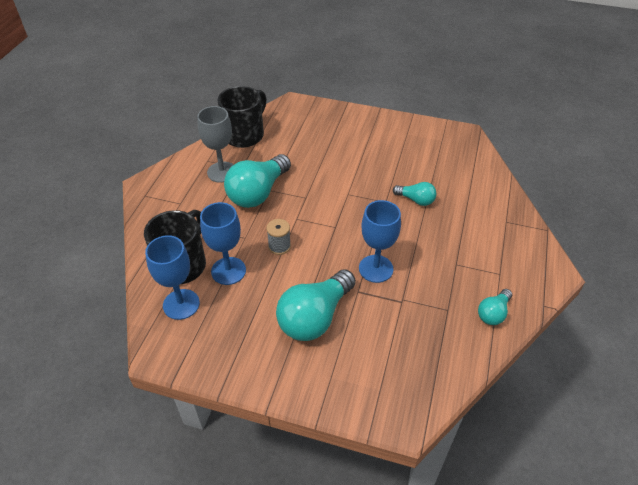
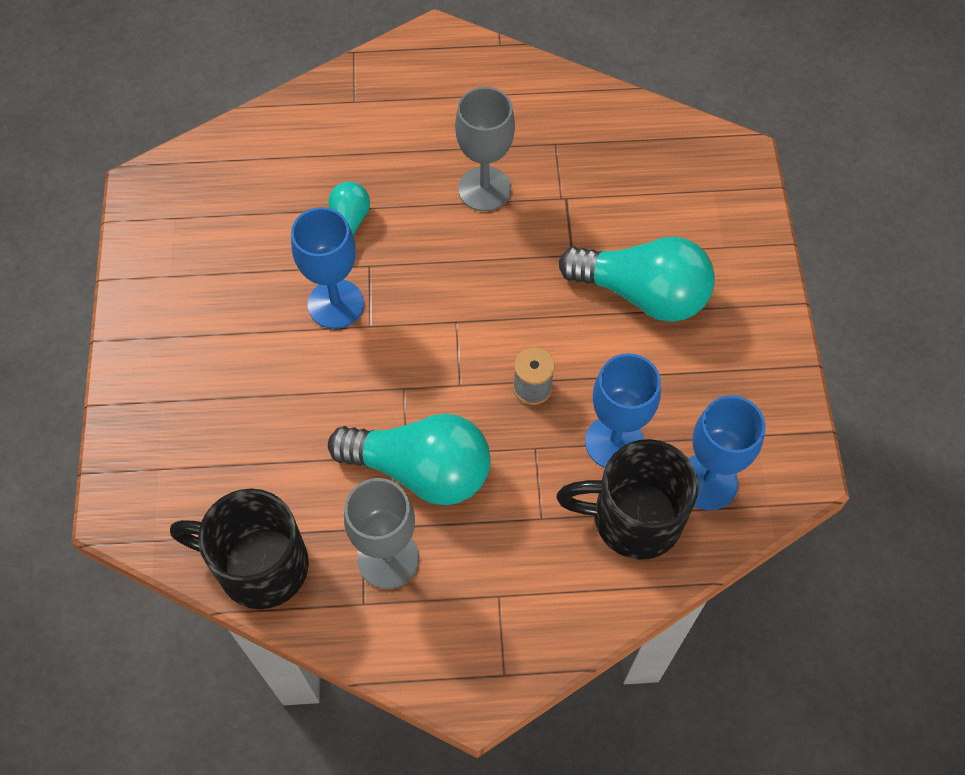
camera: 110 degrees left, 15 degrees up
(376, 268) = (520, 243): blue goblet -> blue goblet (335, 304)
(421, 263) = (484, 189): none -> grey goblet
(493, 313) = (538, 94): turquoise light bulb -> none

